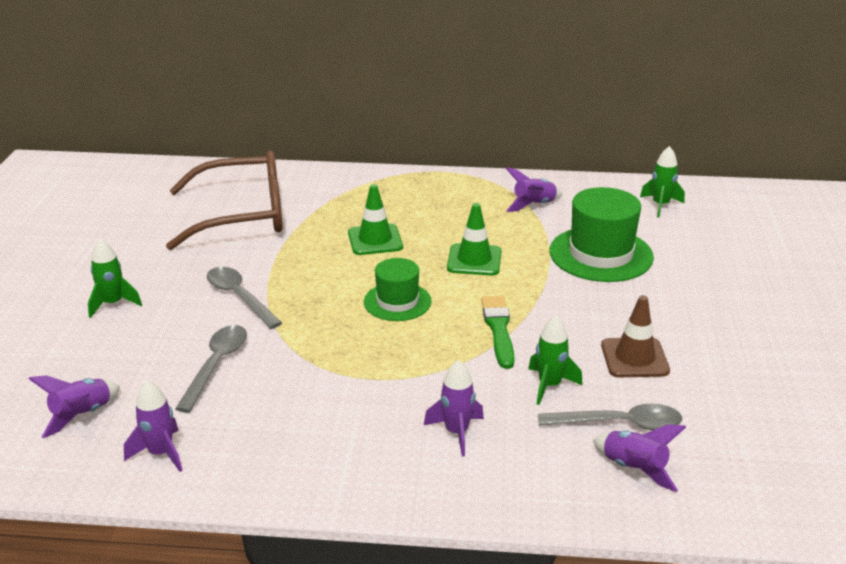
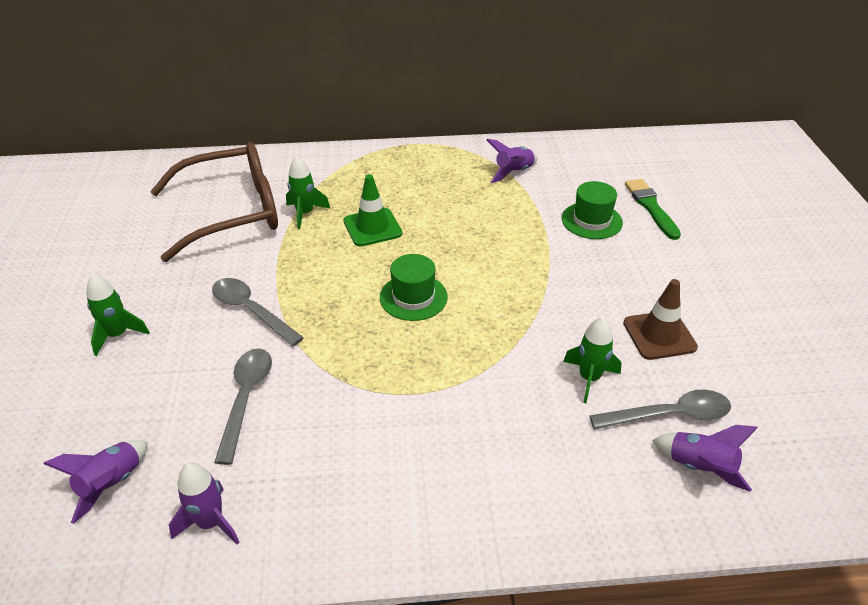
camera: 10 degrees left, 10 degrees up
(456, 432) = (515, 448): purple rocket -> none
(474, 260) = (475, 240): green traffic cone -> none
(498, 329) = (521, 318): green brush -> green brush (651, 207)
(601, 254) = (591, 220): green hat -> green hat, size x0.61
(660, 205) = (629, 161): green rocket -> green rocket (305, 213)

